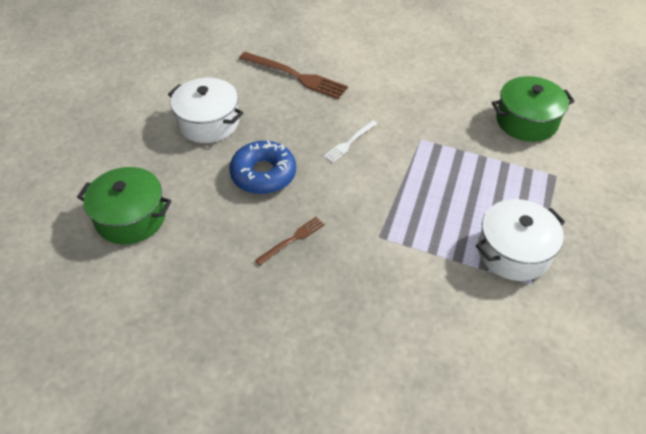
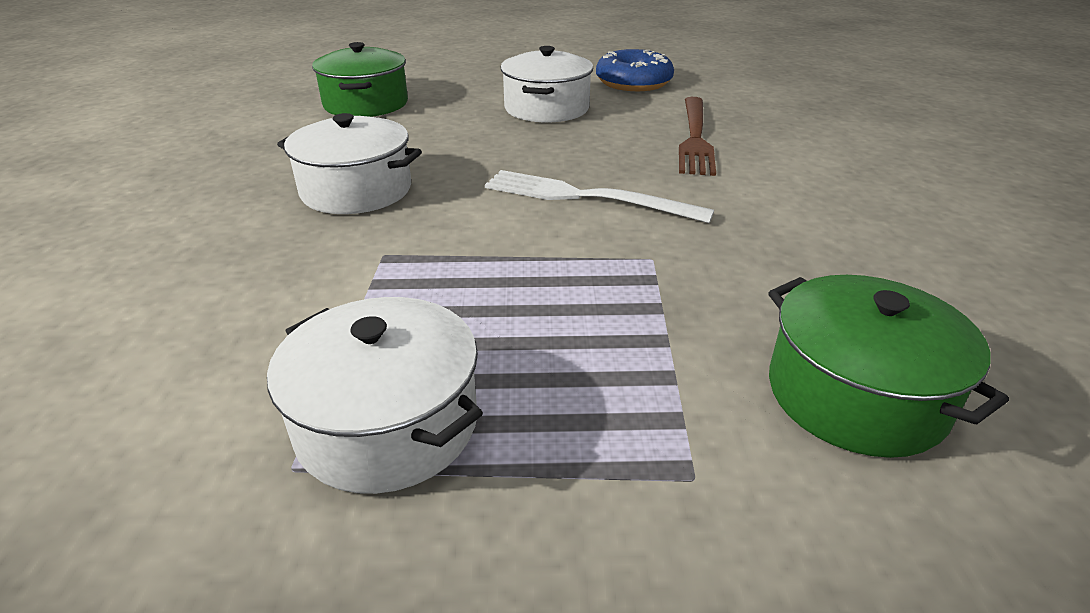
camera: 70 degrees right, 15 degrees down
(263, 174) = (473, 152): blue donut -> blue donut (633, 82)
(292, 240) = (356, 190): brown fork -> white pot
(349, 142) = (586, 197): white fork -> white fork, size x1.83

